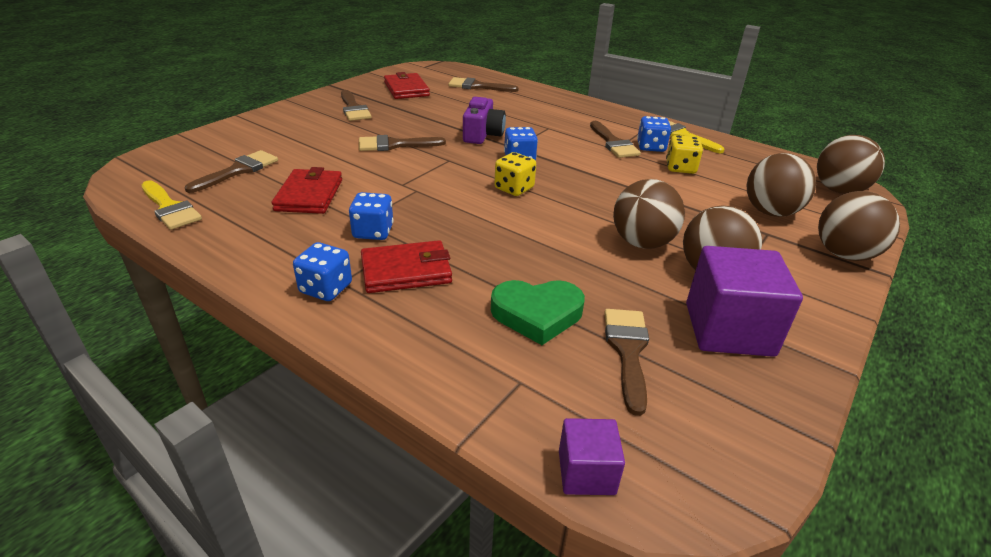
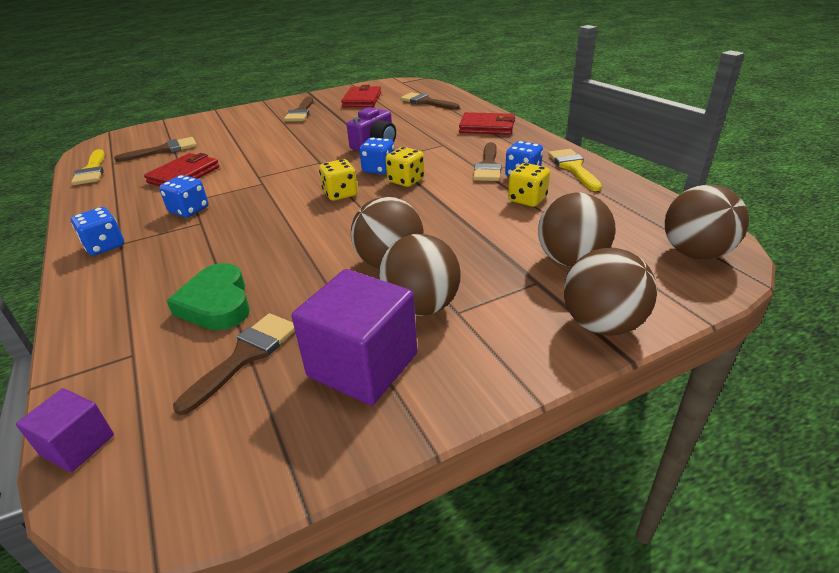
camera: 30 degrees right, 0 degrees up
(395, 145) = (293, 144): brown brush -> none
(406, 271) = (171, 245): red wallet -> red wallet (487, 127)
(537, 314) = (217, 303): green heart -> green heart turned 45 degrees clockwise
(559, 166) = (406, 180): none -> yellow dice

